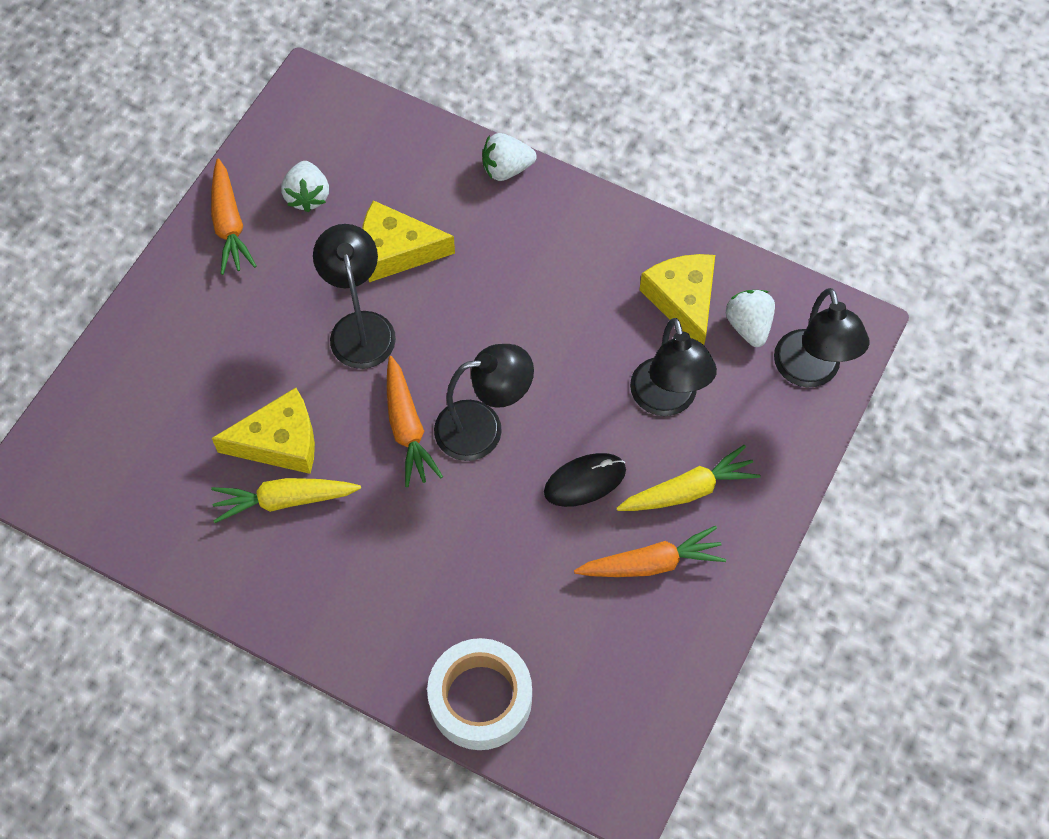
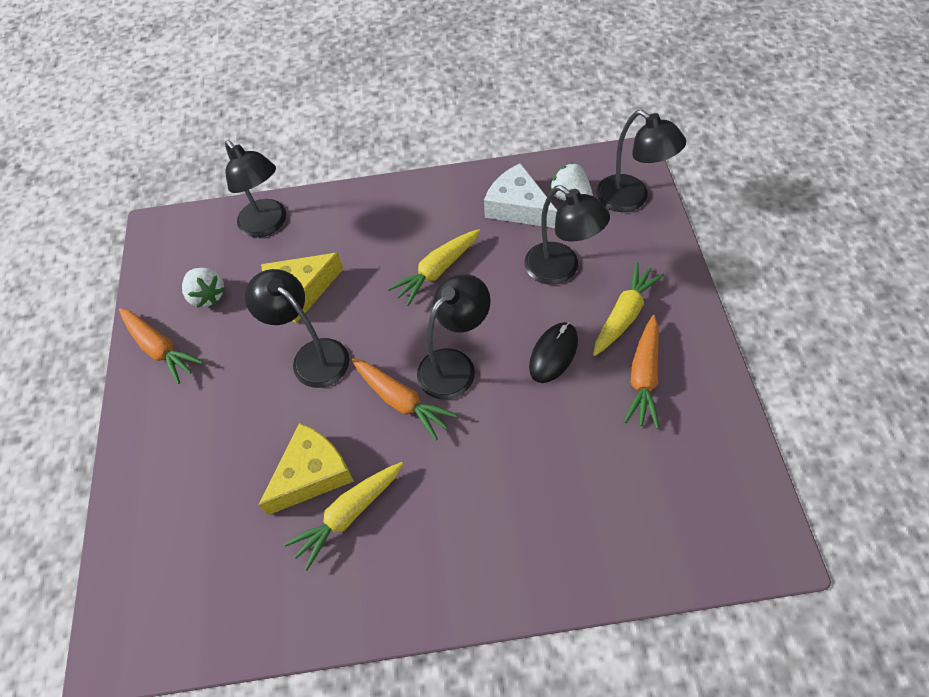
camera: 30 degrees left, 5 degrees down
(417, 153) = (268, 225): none -> black lamp
(480, 699) = (615, 556): white tape -> none
(506, 169) = (337, 199): white strawberry -> none
(544, 318) = (437, 271): none -> yellow carrot
(651, 563) = (643, 376): orange carrot -> orange carrot turned 150 degrees clockwise
(683, 301) = (518, 207): yellow cheese -> white cheese

